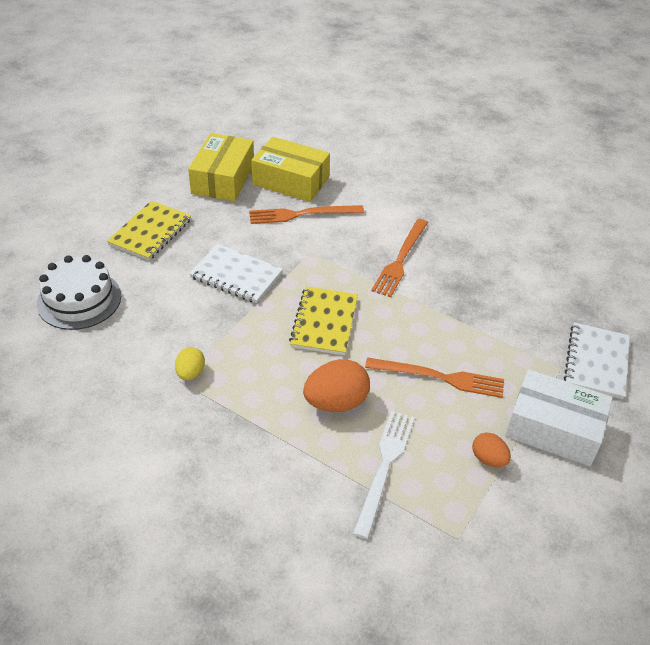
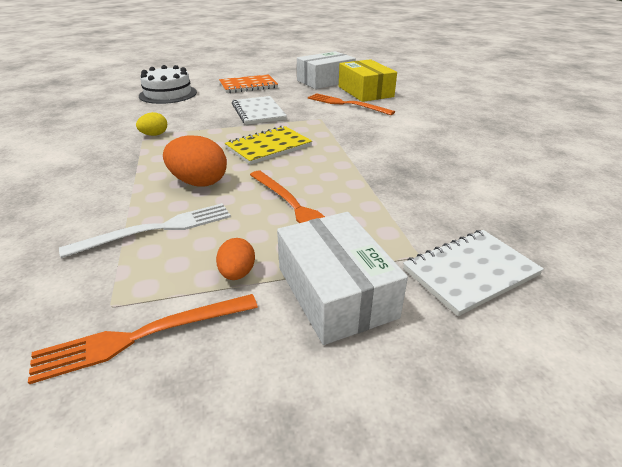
camera: 45 degrees right, 10 degrees down
(150, 232) = (248, 86): yellow notebook -> orange notebook
(223, 179) = (325, 81): yellow box -> white box
(400, 259) = (379, 142): orange fork -> orange fork (142, 336)

